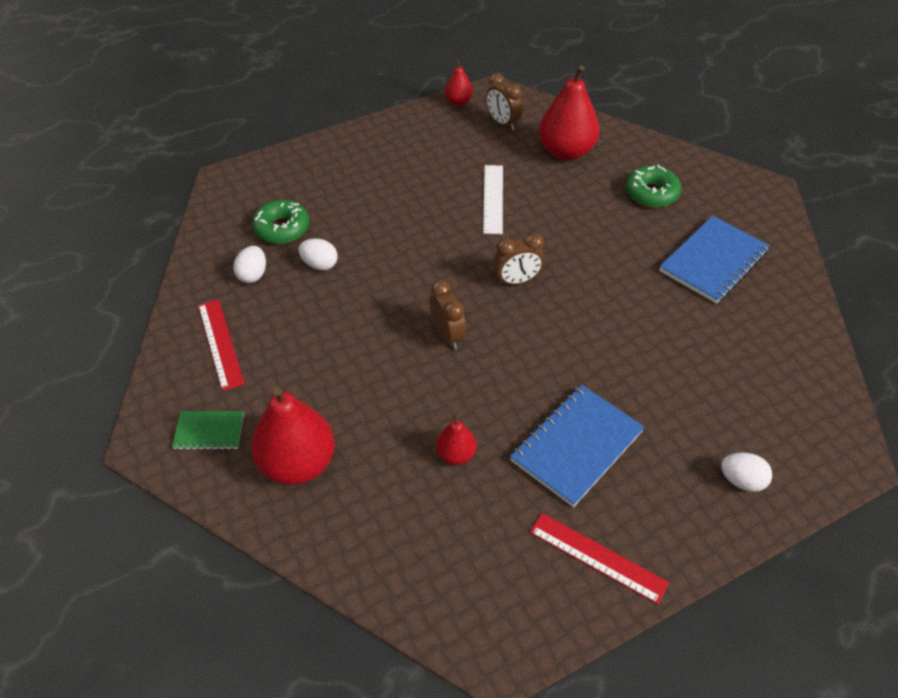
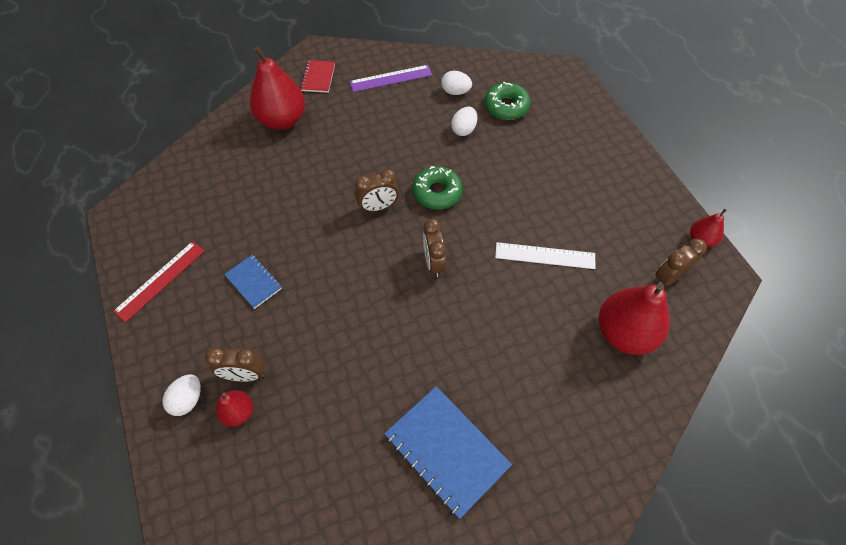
camera: 95 degrees right, 10 degrees up
(209, 431) = (318, 77): green notebook -> red notebook
(220, 343) = (391, 78): red ruler -> purple ruler
(456, 454) = (267, 204): red pear -> red pear (239, 412)
(576, 446) = (254, 282): blue notebook -> blue notebook, size x0.55
(651, 193) = (557, 410): green donut -> green donut (437, 192)
(695, 430) = (245, 375): none -> brown clock

